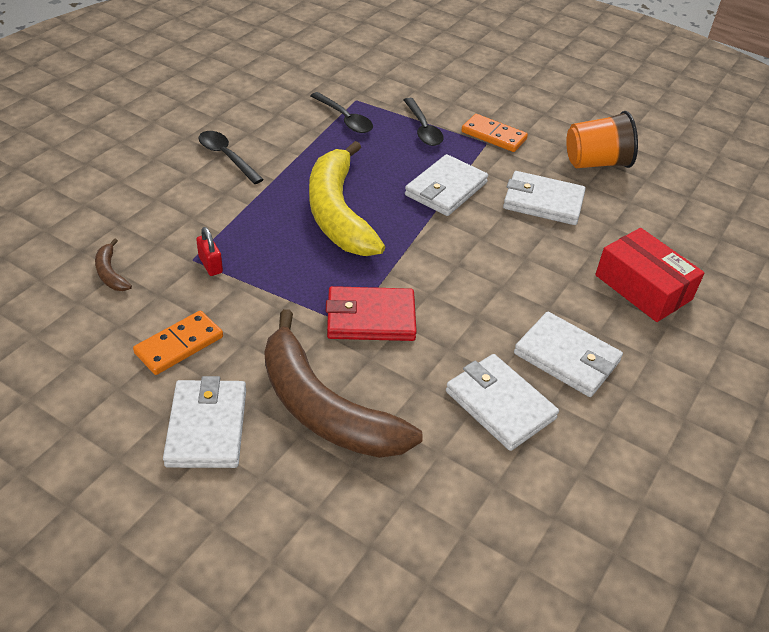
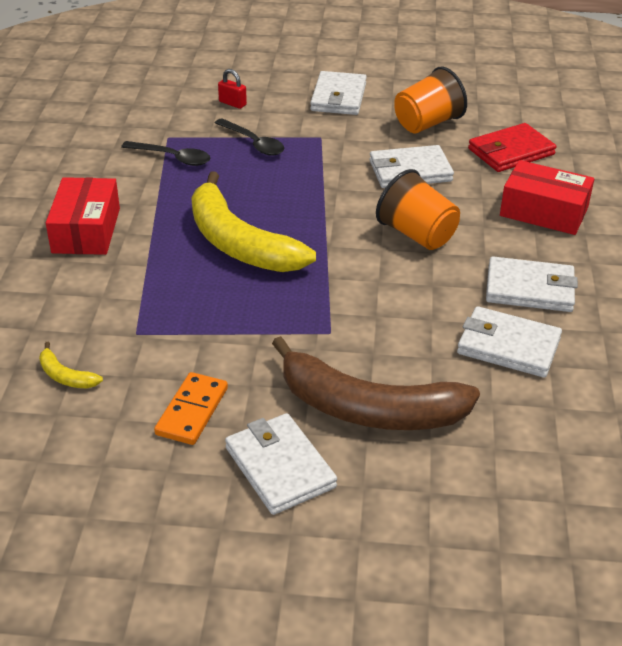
camera: 25 degrees left, 5 degrees down
(110, 273) = (65, 376): brown banana -> yellow banana
(210, 265) = (159, 331): red padlock -> red padlock (232, 103)
(226, 157) = (86, 230): black spoon -> red box
(370, 318) = (345, 320): red wallet -> red wallet (511, 152)
(446, 189) = (318, 189): white wallet -> white wallet (338, 97)
(493, 136) = (322, 129): orange domino -> none
(500, 264) = (417, 235): none -> orange cup

